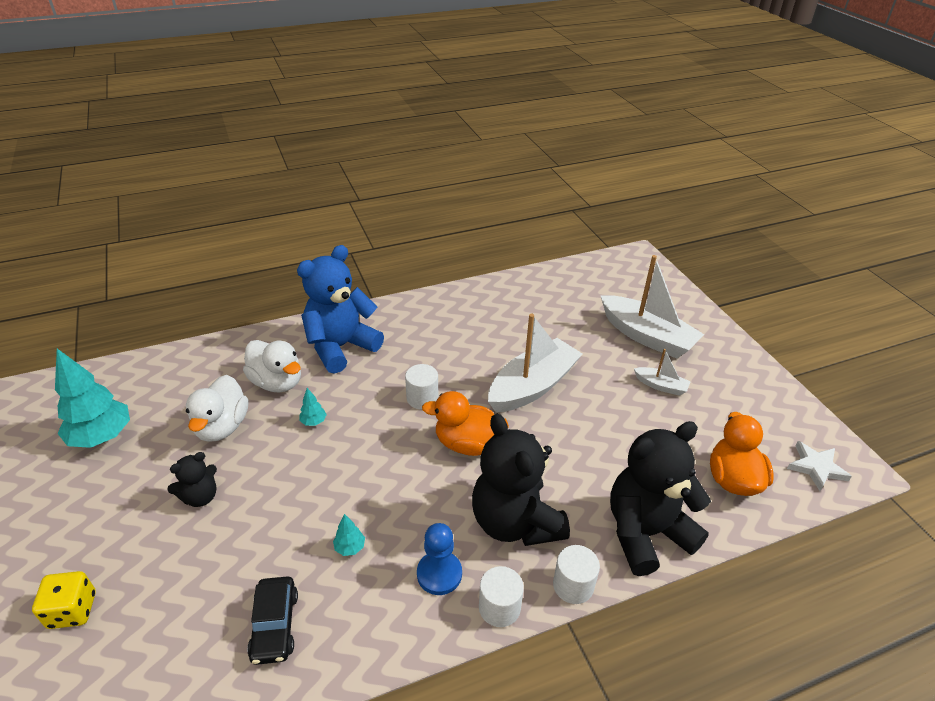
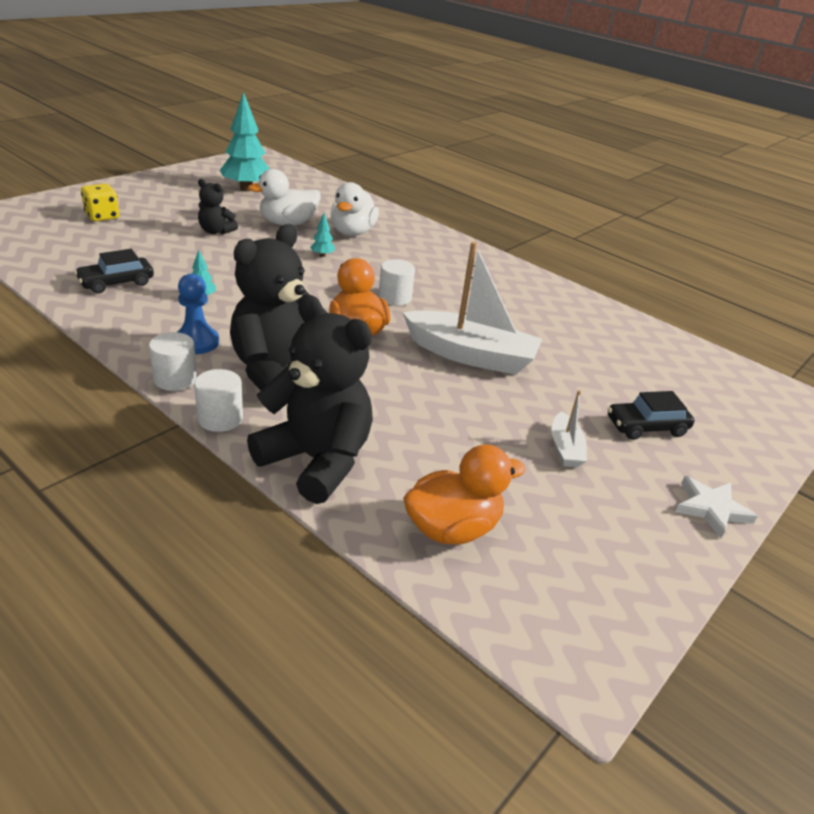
camera: 60 degrees right, 5 degrees down
(341, 347) = (420, 248): blue teddy bear -> none
(647, 336) = (646, 427): white boat -> black car
(816, 467) = (545, 620): white star -> white star (711, 509)

